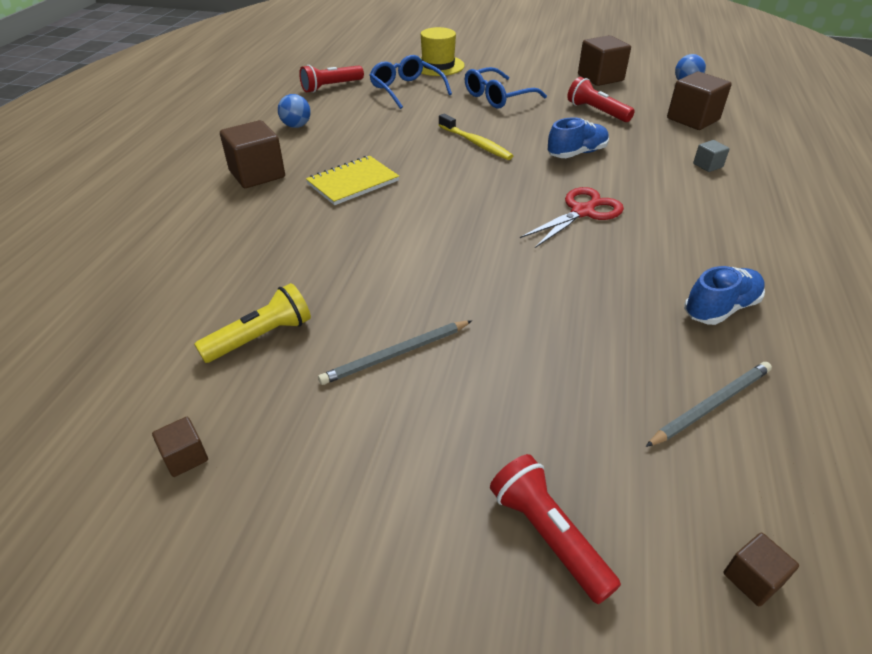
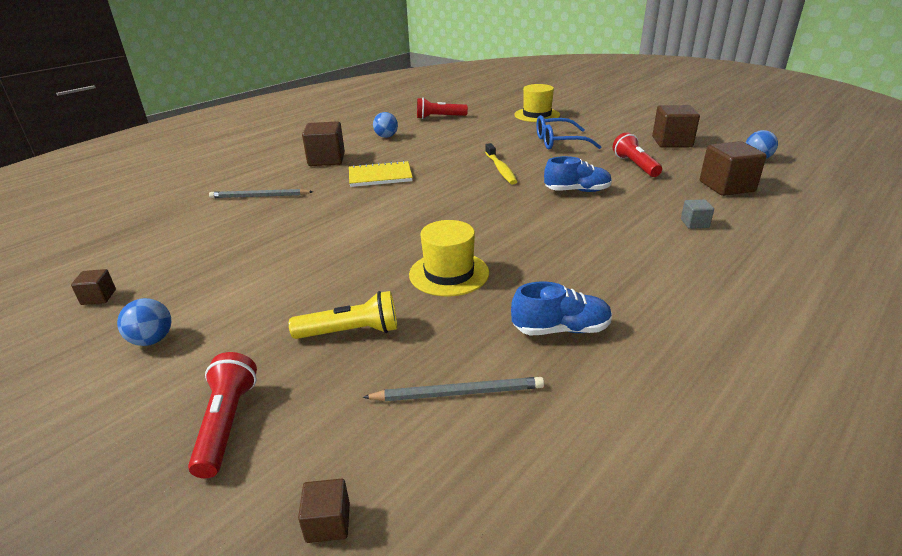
camera: 30 degrees right, 10 degrees down
(261, 337) = (214, 249): yellow flashlight -> yellow flashlight (351, 332)
(338, 482) = (152, 340): none -> blue ball
(396, 354) = (276, 282): grey pencil -> grey pencil (259, 196)
(406, 89) = (492, 126): blue glasses -> none
(563, 283) = (449, 273): none -> yellow hat
(582, 212) = (528, 231): red scissors -> none

